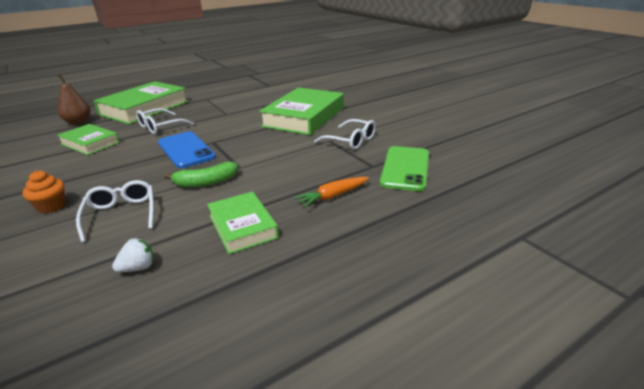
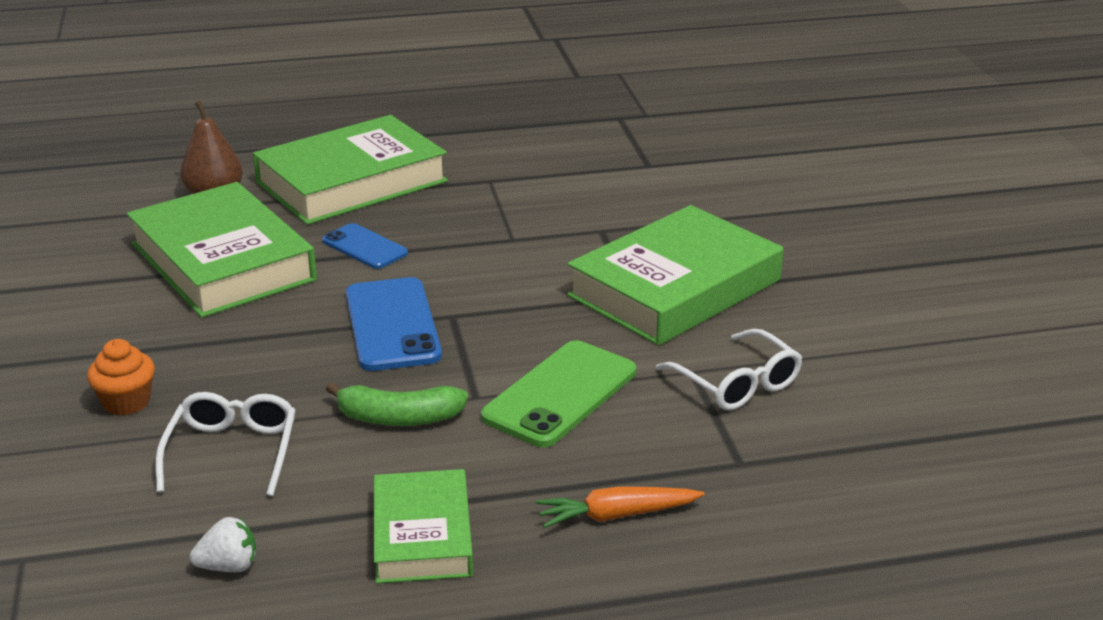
camera: 20 degrees right, 0 degrees up
(90, 143) = (222, 262): green book -> green book, size x1.73
(160, 127) = (364, 247): white glasses -> blue phone
(405, 168) = (805, 488): green phone -> green phone (560, 394)

